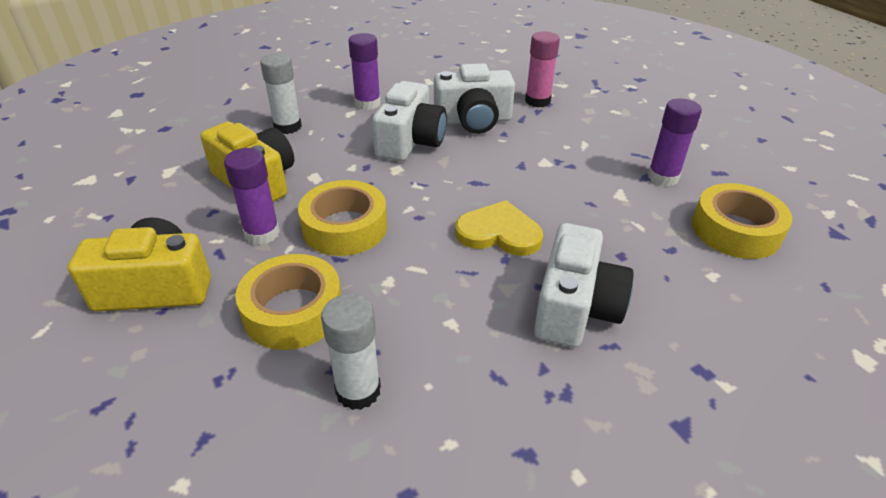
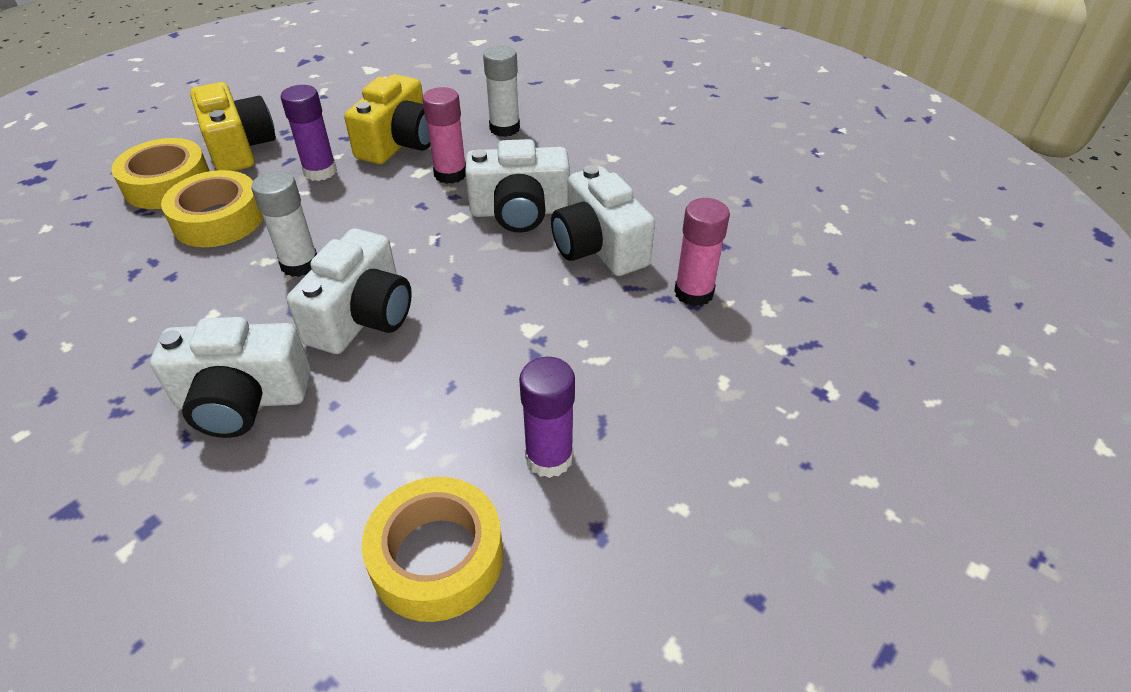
camera: 70 degrees right, 5 degrees up
(333, 163) = (450, 174): none -> pink glue stick
(345, 227) = (342, 212): yellow tape -> yellow tape (168, 184)
(358, 391) = (126, 280): white glue stick -> white glue stick (300, 264)
(367, 103) = (586, 161): purple glue stick -> none
(499, 233) = (362, 317): yellow heart -> white camera

